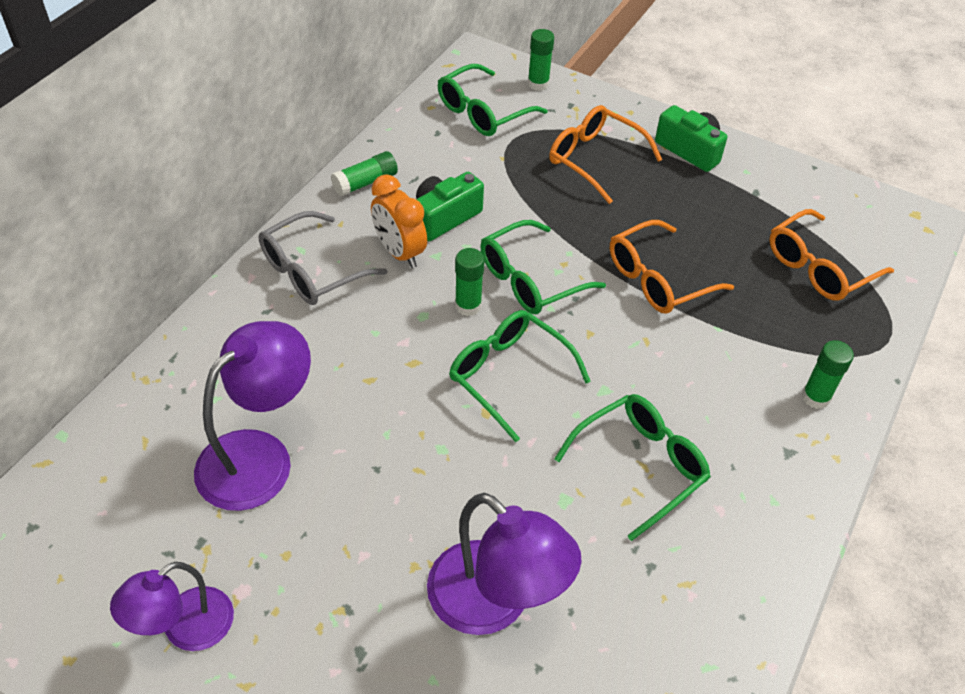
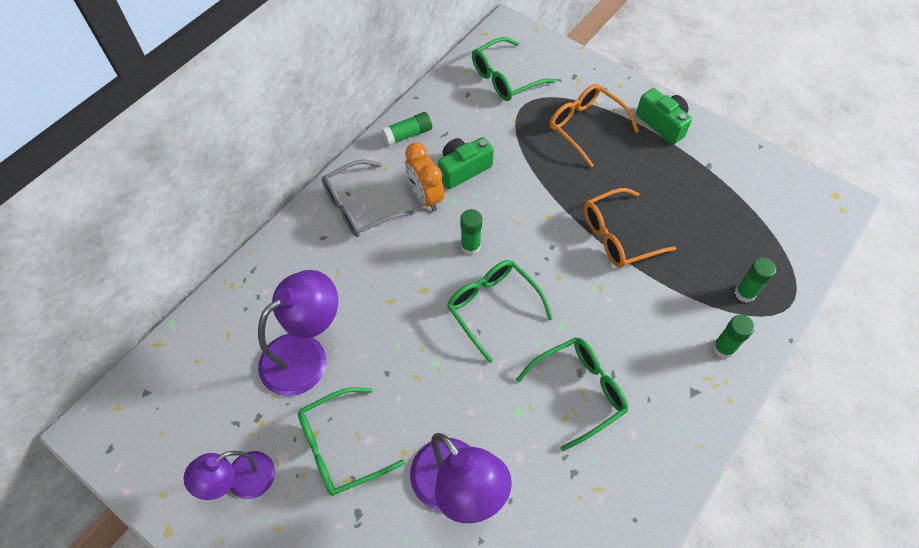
camera: 10 degrees right, 10 degrees up
(530, 280) = (520, 228): green glasses -> green glasses (340, 447)
(538, 84) = (551, 55): green glue stick -> green glue stick (744, 293)
(818, 267) = (747, 236): orange glasses -> none

